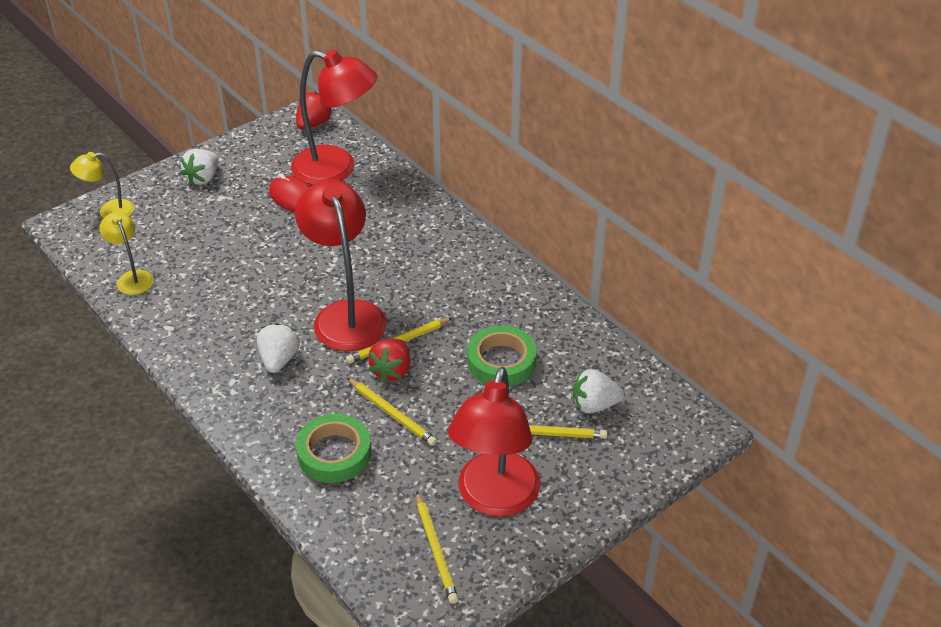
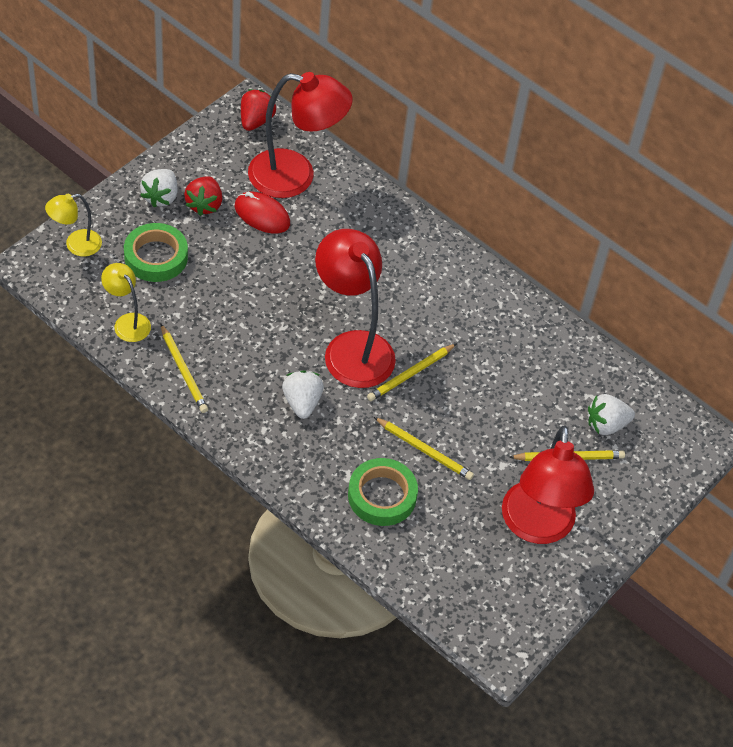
camera: 15 degrees left, 10 degrees up
(392, 370) = (412, 405): red strawberry -> red strawberry (204, 205)
(436, 549) = (497, 581): yellow pencil -> yellow pencil (184, 371)
(501, 361) = (512, 386): green tape -> green tape (156, 257)

